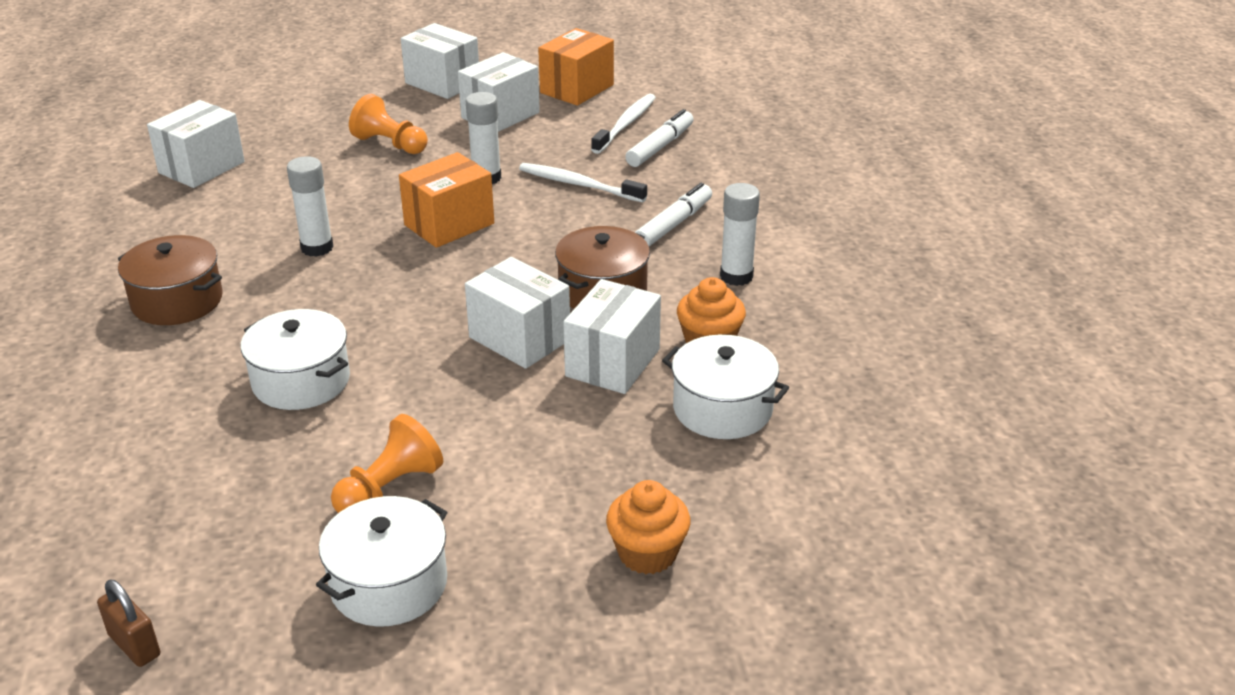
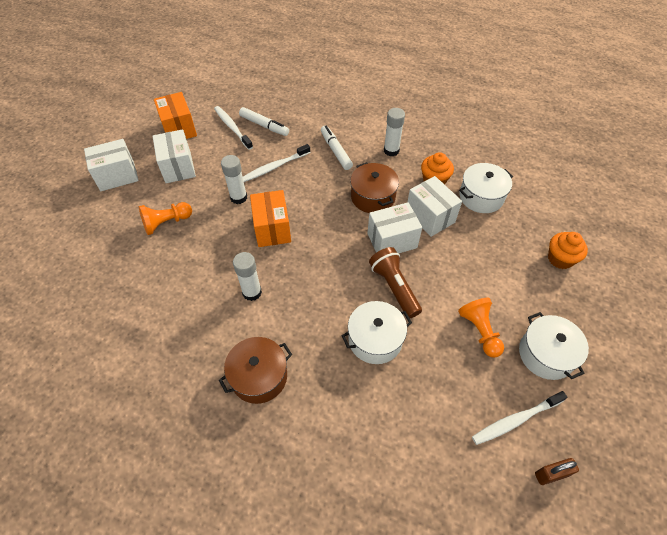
camera: 60 degrees left, 20 degrees up
(201, 167) = (110, 321): white box -> none
(224, 576) = (515, 420): none -> white toothbrush
(419, 370) = (394, 287): none -> brown flashlight
(660, 147) = (264, 125): white marker -> white marker turned 150 degrees clockwise

